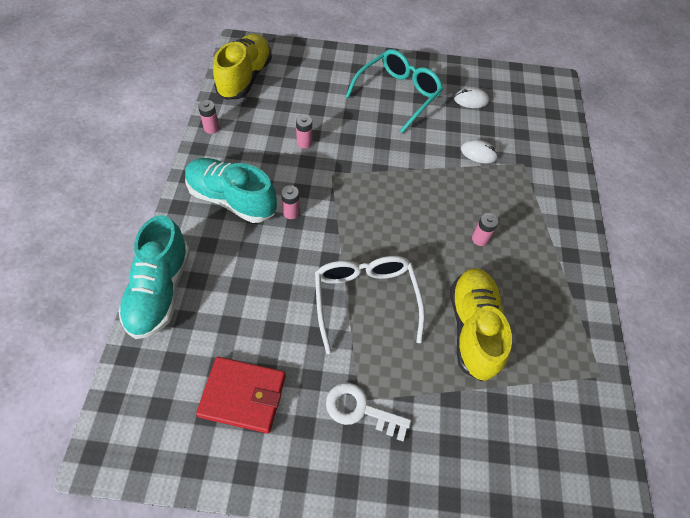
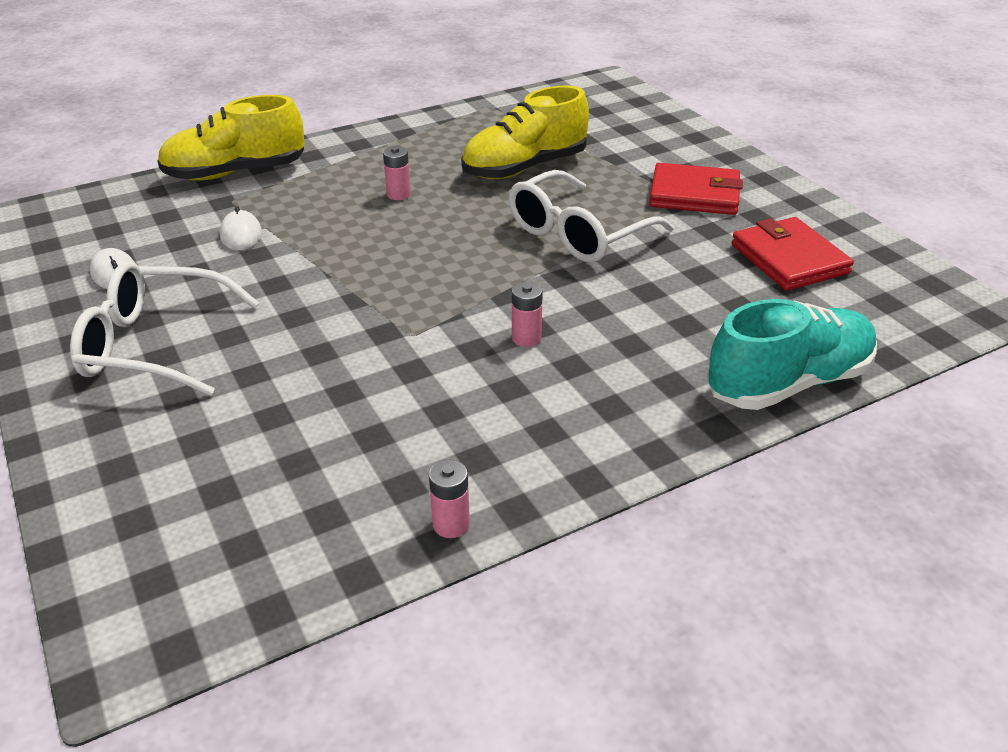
camera: 120 degrees left, 20 degrees down
(232, 199) = (573, 404): turquoise shoe -> none
(245, 78) = (255, 567): yellow shoe -> yellow shoe (235, 173)
(304, 142) = (373, 391): pink battery -> none
(360, 410) = (694, 194): white key -> red wallet
(398, 94) = (154, 345): turquoise glasses -> white glasses

